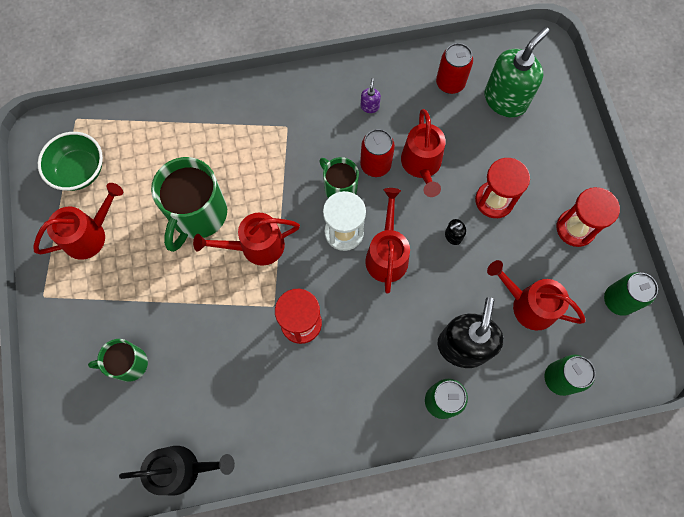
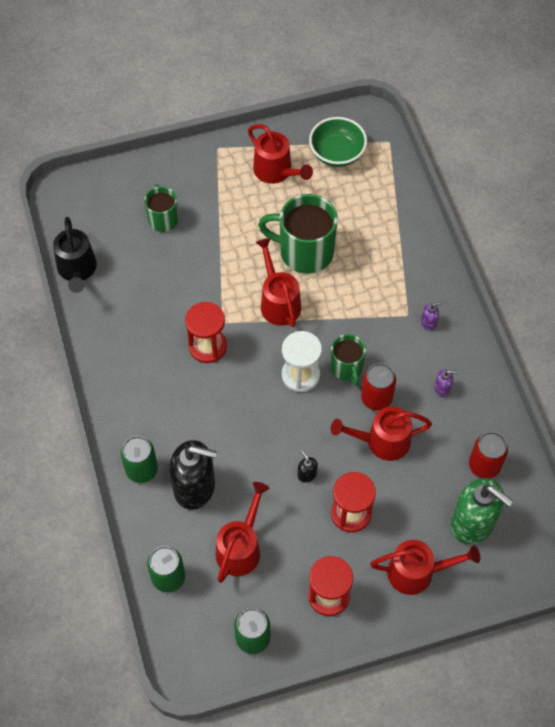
camera: 85 degrees right, 10 degrees down
(298, 109) = (429, 323): none -> purple soap dispenser
(340, 188) = (347, 368): green mug -> green mug turned 120 degrees clockwise
(387, 254) = (282, 414): red watering can -> red watering can (417, 572)

